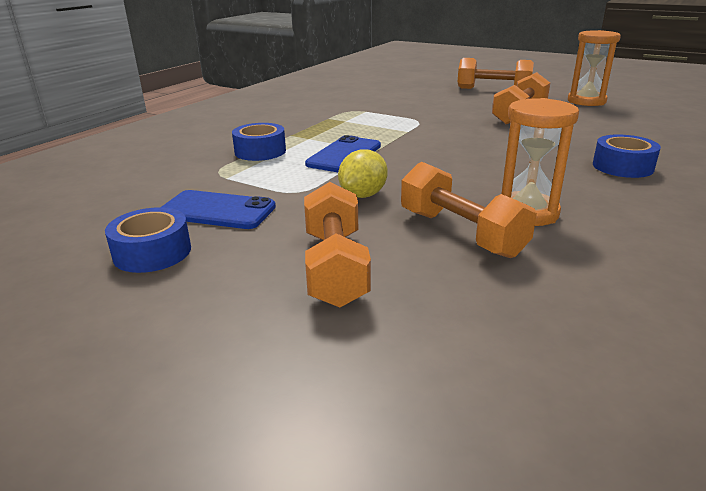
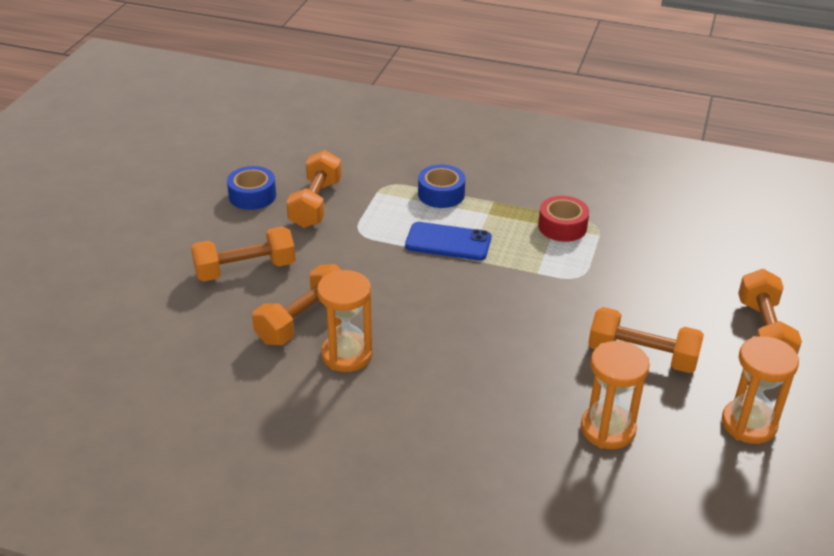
camera: 75 degrees right, 10 degrees up
(217, 211) = (315, 204): blue phone -> orange dumbbell
(347, 119) = (562, 226): none -> red tape
(363, 195) = (360, 265): yellow lemon -> none
(607, 130) = (608, 429): none -> orange hourglass
(622, 166) = (478, 426): blue tape -> none

